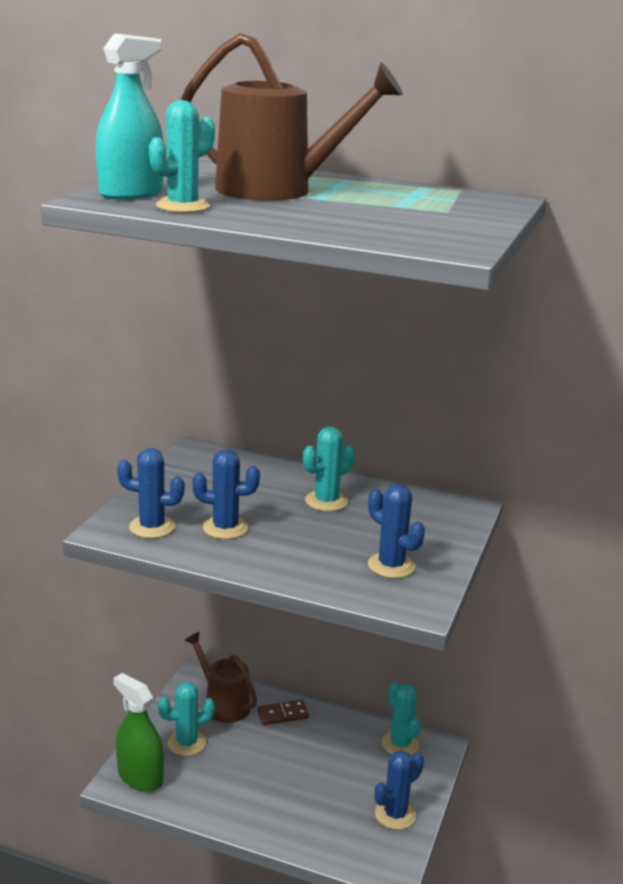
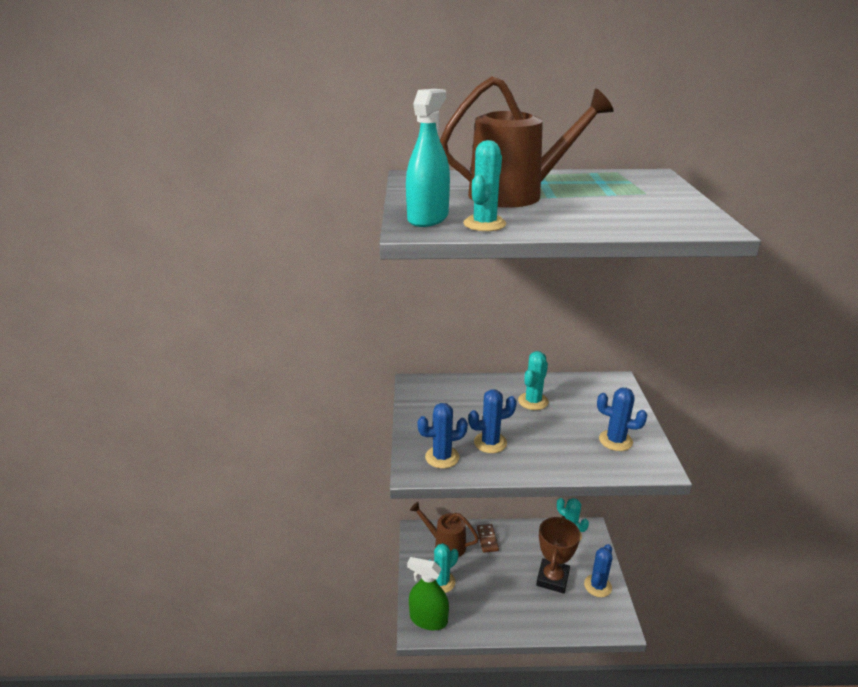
camera: 20 degrees left, 5 degrees up
(282, 715) = (487, 539): brown domino -> brown domino turned 60 degrees counterclockwise
(337, 786) = (552, 579): none -> brown trophy

